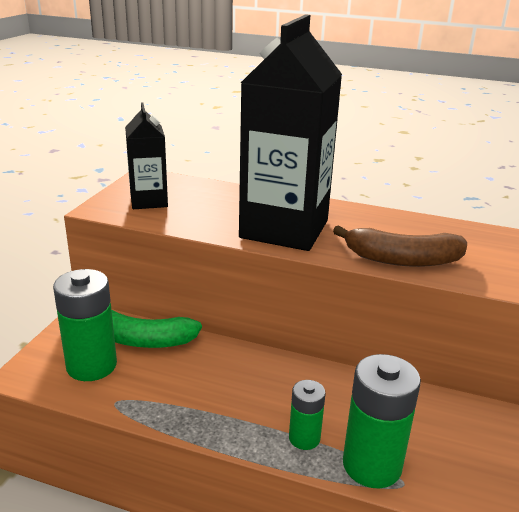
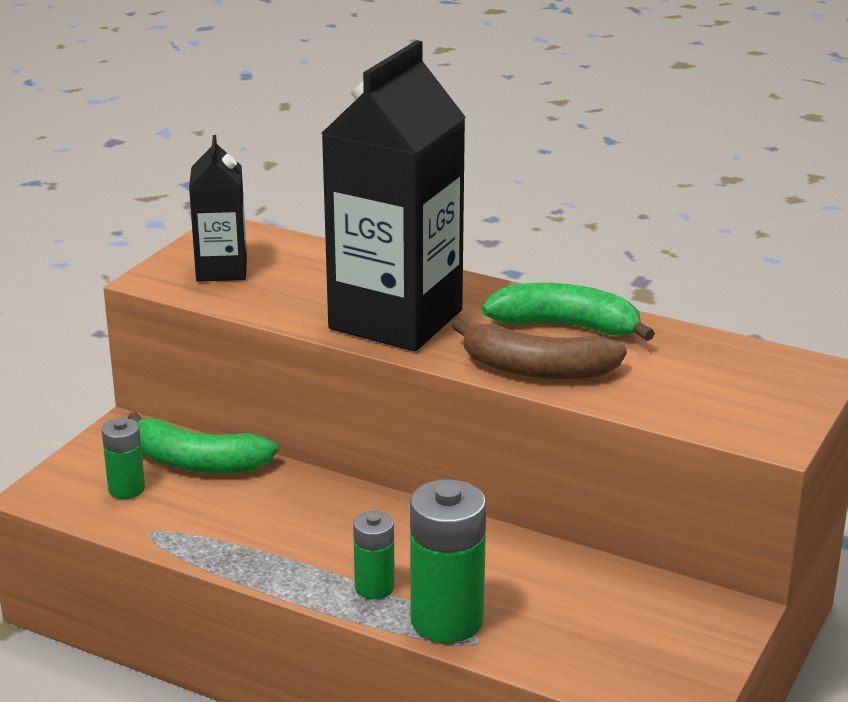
camera: 10 degrees right, 0 degrees up
(91, 365) = (126, 489): green battery -> green battery, size x0.56
(403, 228) = (566, 326): none -> green banana

